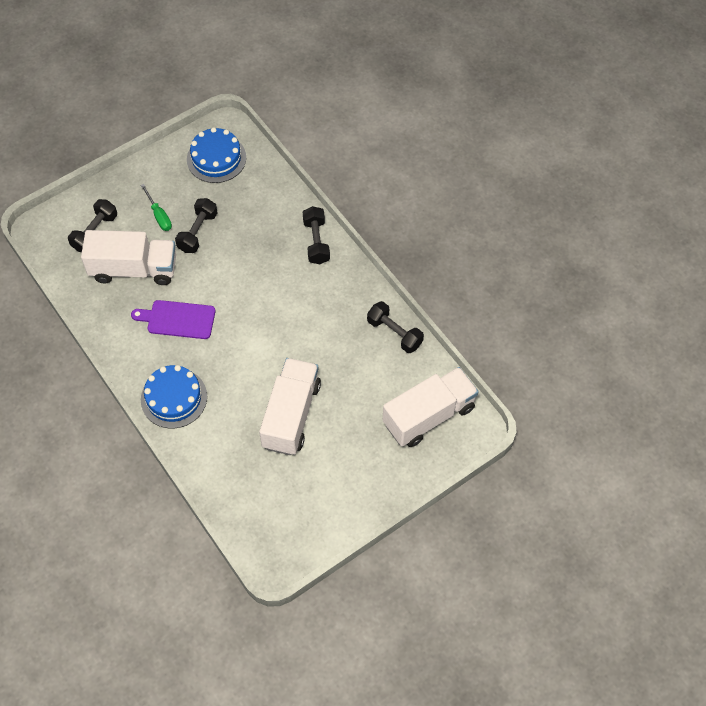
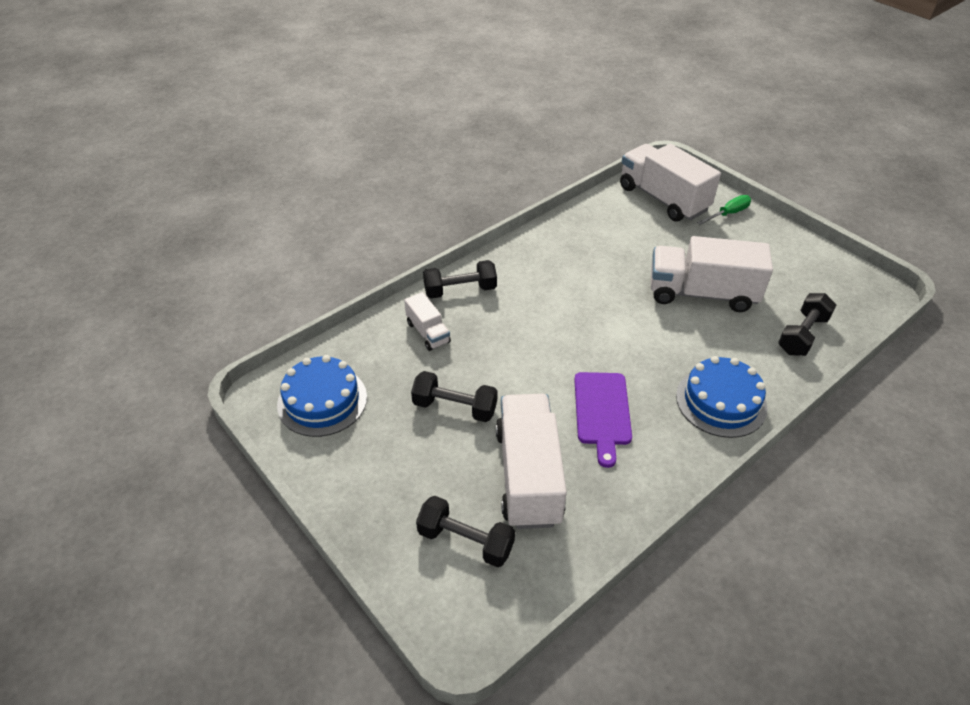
camera: 95 degrees left, 15 degrees down
(159, 215) = (428, 457): green screwdriver -> green screwdriver (728, 214)
(272, 219) = (428, 332): none -> white truck
(394, 333) = (573, 224): black dumbbell -> black dumbbell (802, 335)

